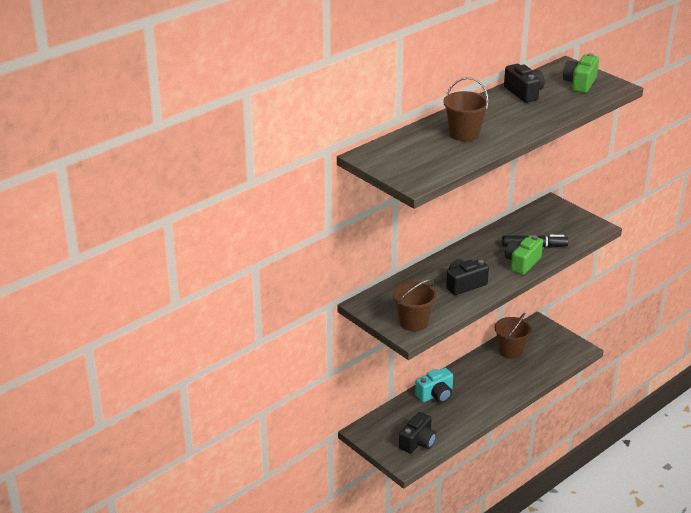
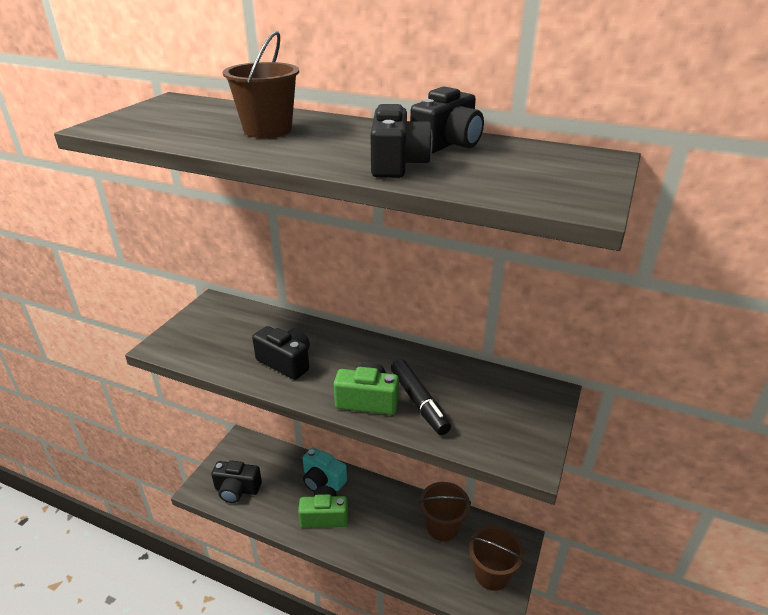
camera: 65 degrees right, 0 degrees up
(413, 322) = (187, 343): brown bucket -> brown bucket (491, 574)
(545, 111) = (397, 164): none -> black camera
(580, 83) = (544, 174): green camera -> green camera (324, 516)

